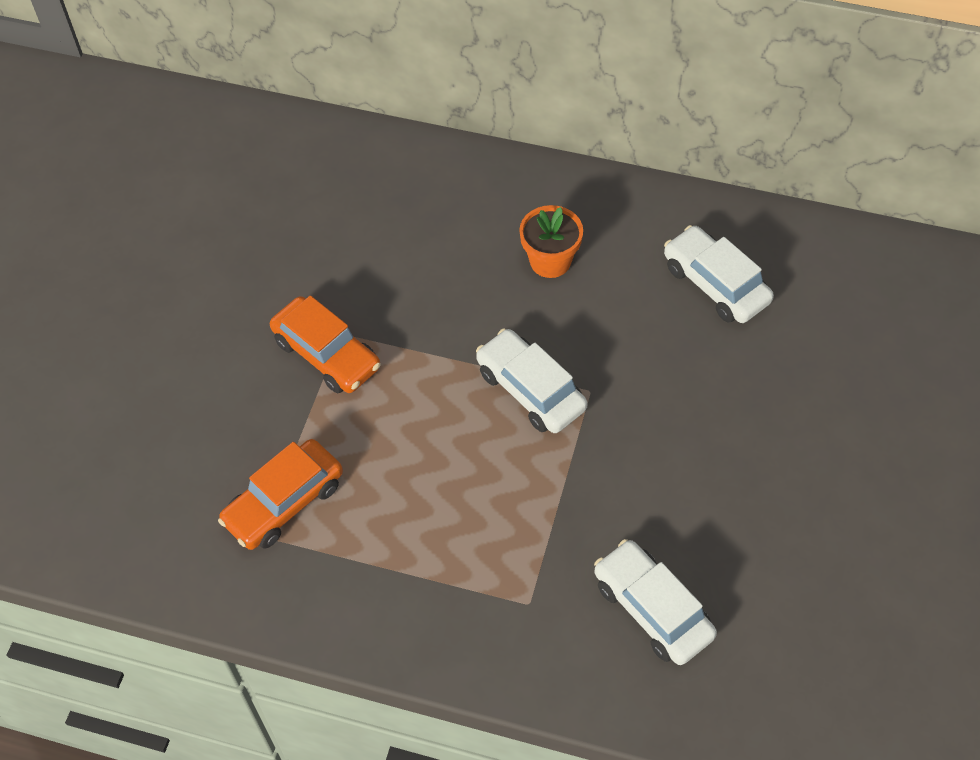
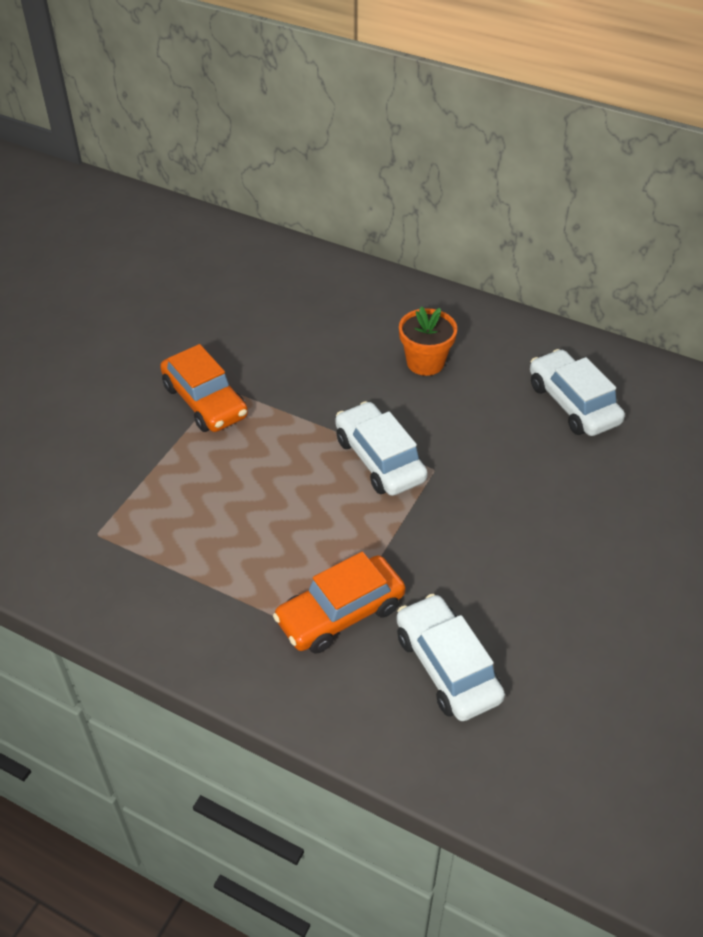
camera: 10 degrees right, 10 degrees down
(284, 503) = (127, 511): orange car -> orange car (340, 614)

